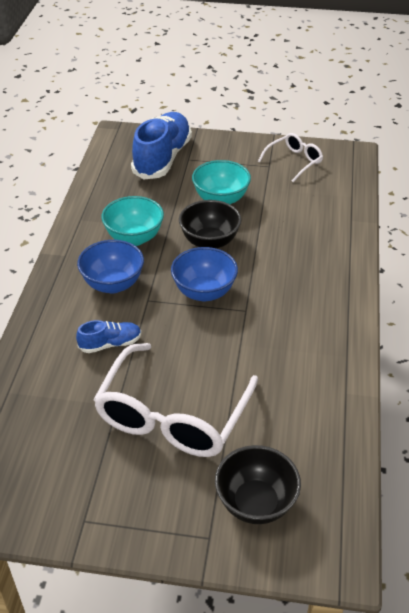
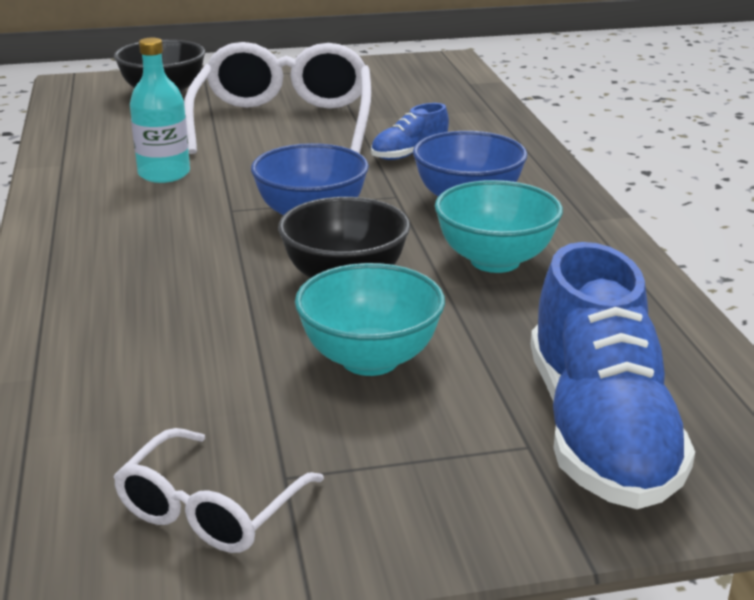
camera: 160 degrees right, 15 degrees down
(277, 361) = (164, 174): none -> turquoise bottle

